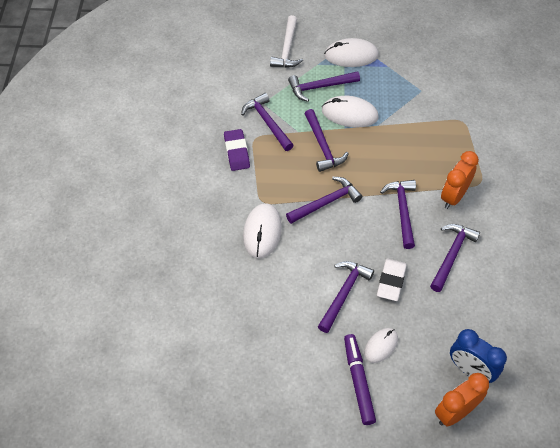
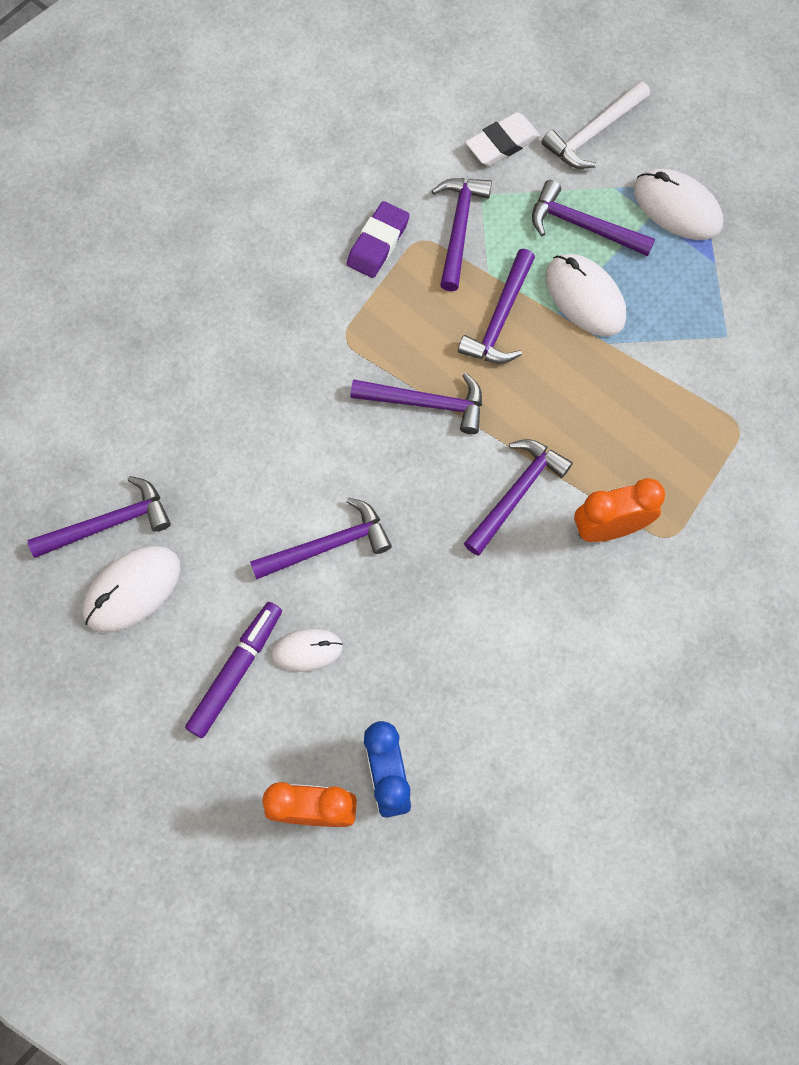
camera: 40 degrees right, 15 degrees up
(262, 232) = (305, 381): white mouse -> white mouse (132, 590)
(391, 281) = (404, 578): white eraser -> white eraser (502, 143)
(452, 255) = (521, 607): purple hammer -> purple hammer (109, 523)

